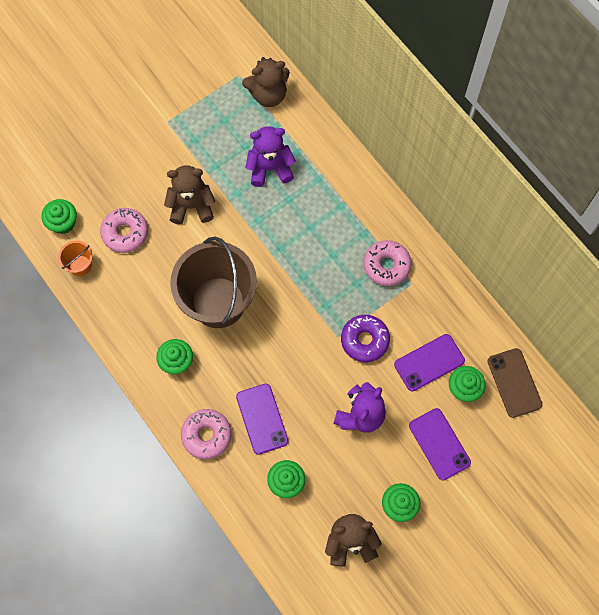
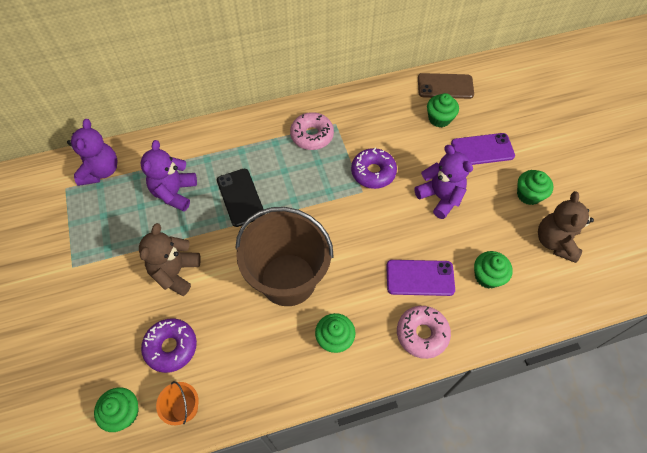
camera: 70 degrees left, 10 degrees down
(125, 233) = (171, 347): pink donut -> purple donut
(268, 94) = (101, 171): brown teddy bear -> purple teddy bear
(287, 227) = (240, 197): none -> black phone
(429, 362) = (409, 134): purple phone -> none

